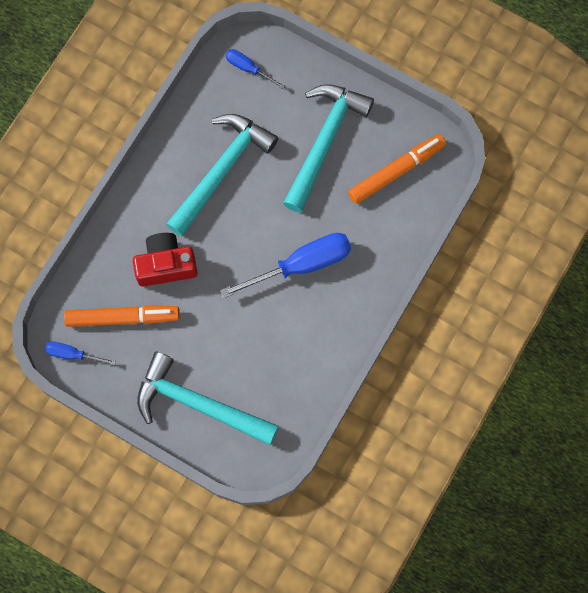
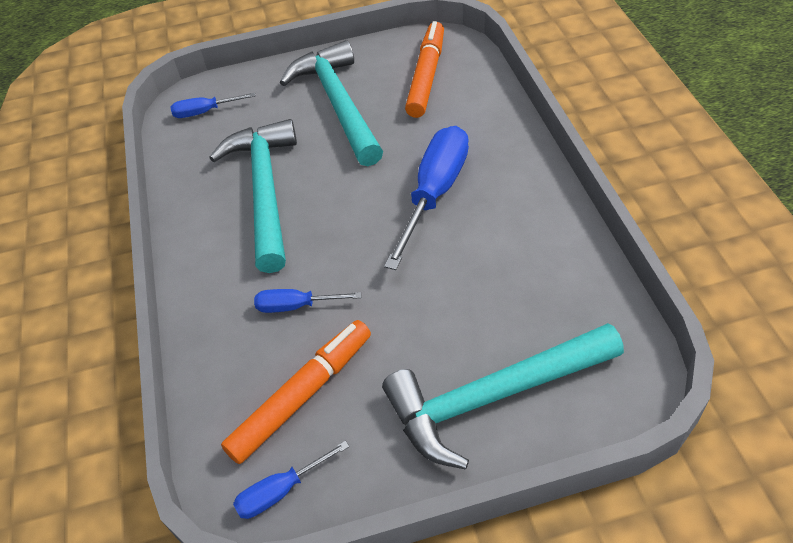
camera: 40 degrees left, 25 degrees down
(166, 265) = (296, 306): red camera -> blue screwdriver

